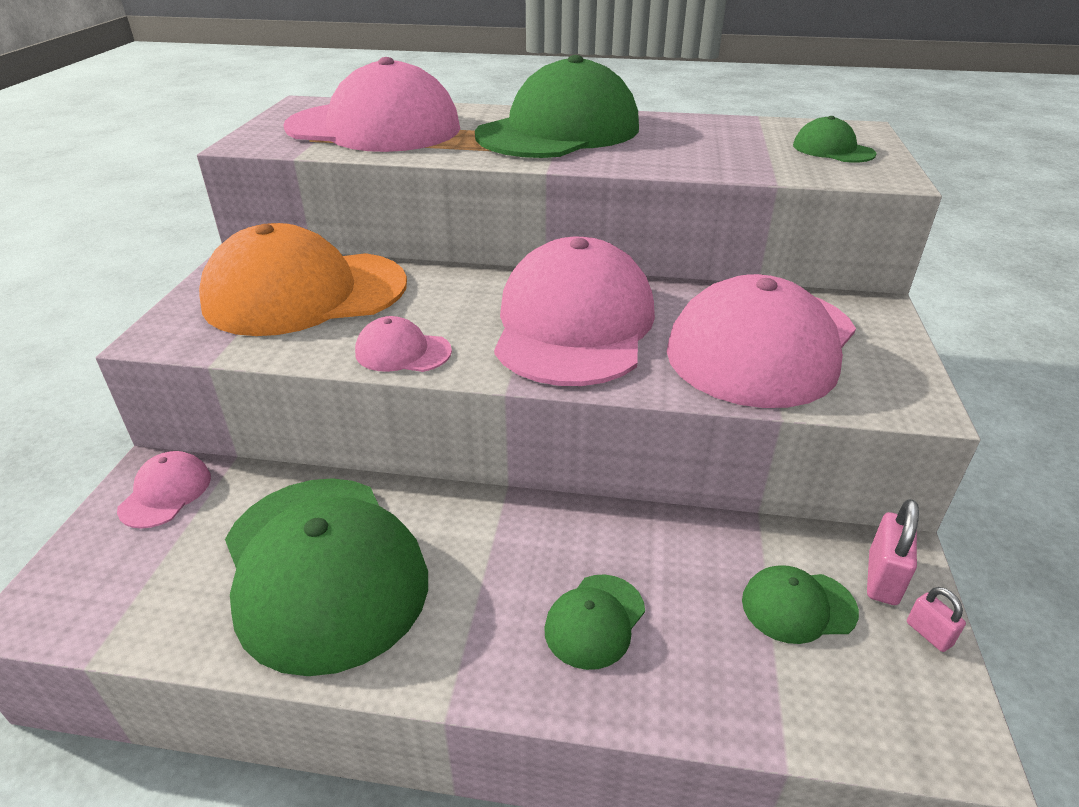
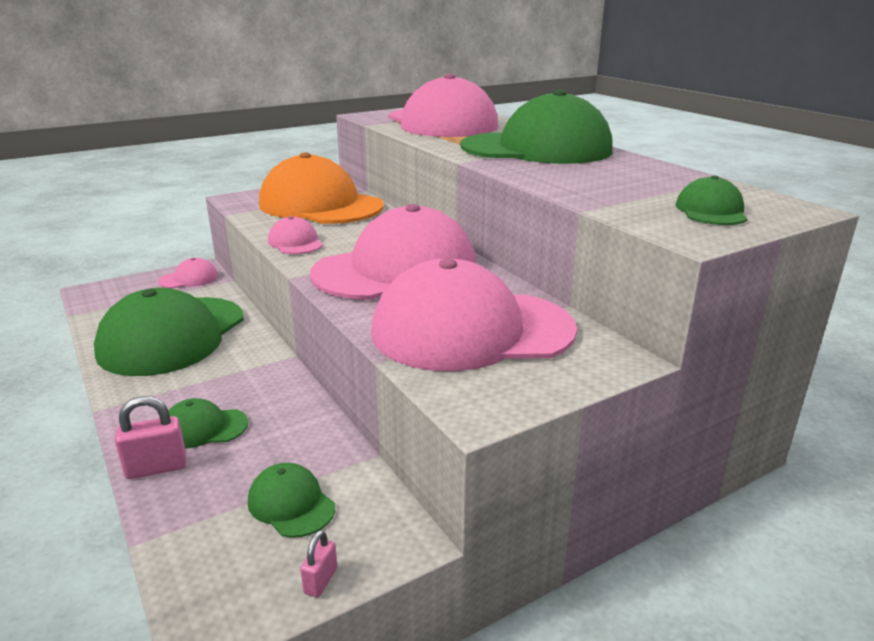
camera: 50 degrees right, 10 degrees down
(882, 578) = (364, 538): pink padlock -> pink padlock (156, 468)

